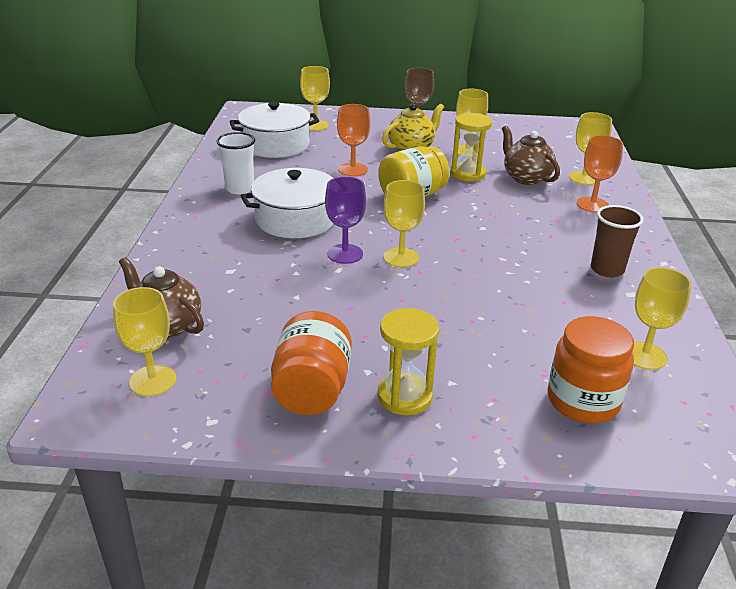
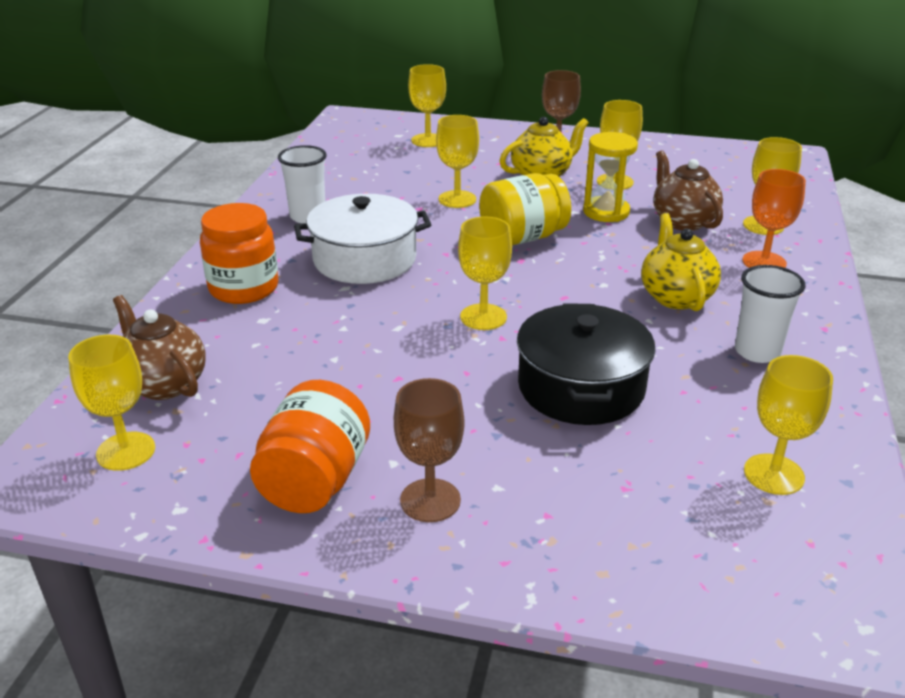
camera: 10 degrees right, 0 degrees up
(275, 145) = (370, 163): white pot -> none
(345, 254) = (412, 308): purple goblet -> none
(353, 170) = (457, 199): orange goblet -> yellow goblet
(404, 396) = (430, 500): yellow hourglass -> brown goblet
(489, 304) = (581, 387): none -> black pot
(537, 233) = (675, 296): none -> yellow teapot
(583, 401) = (667, 529): orange jar -> orange jar (244, 288)
(607, 269) = (757, 352): brown cup -> white cup

